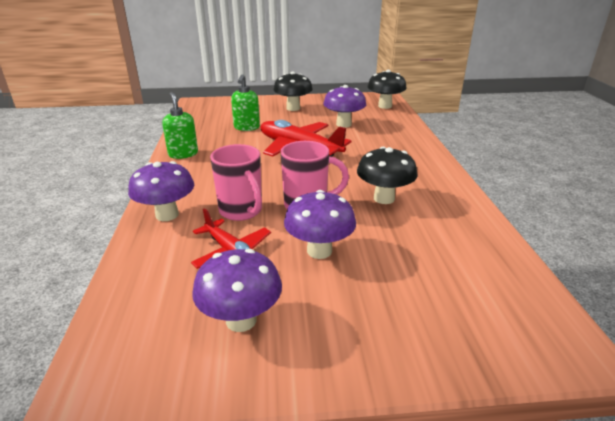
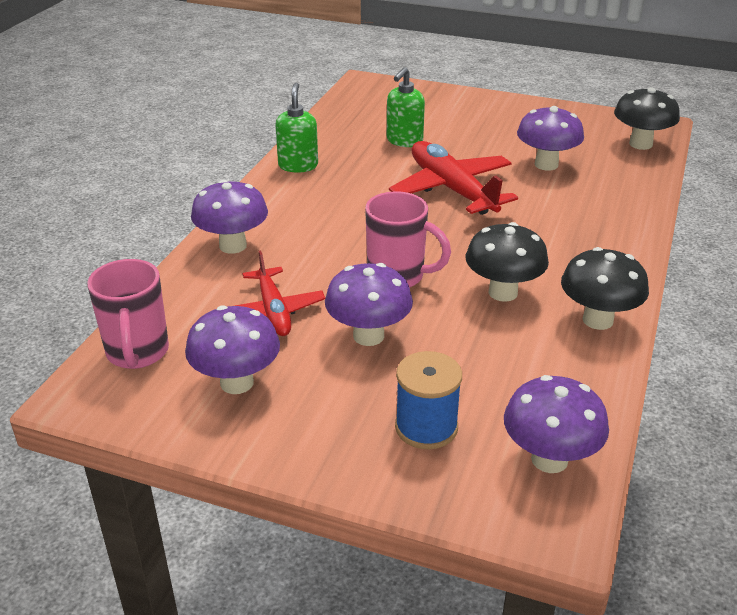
camera: 25 degrees right, 5 degrees up
(241, 211) = (316, 263): pink mug -> pink mug (137, 353)
(293, 108) = (494, 120): black mushroom -> black mushroom (598, 320)
(417, 305) = (426, 427): none -> blue spool
(517, 299) = (549, 459): none -> purple mushroom

